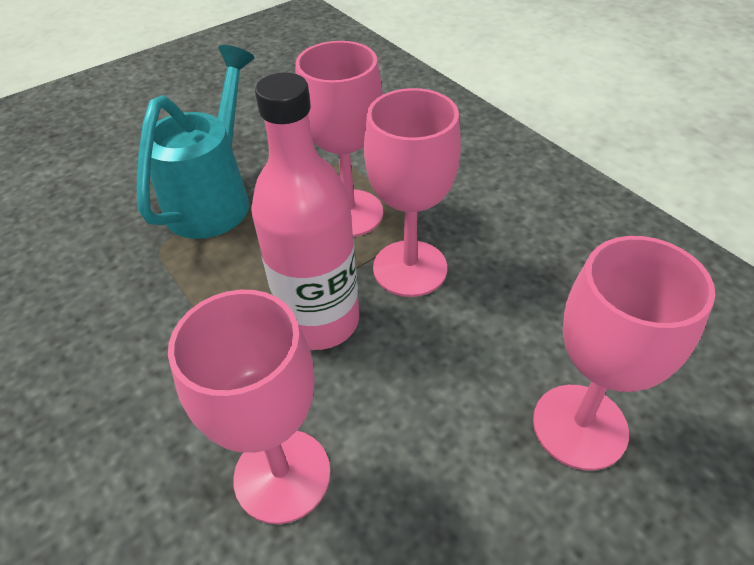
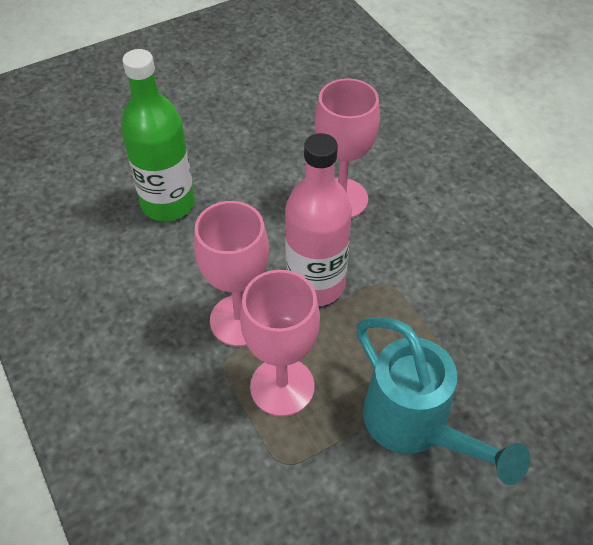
camera: 175 degrees left, 5 degrees up
(214, 198) = (415, 426): turquoise watering can -> turquoise watering can turned 60 degrees counterclockwise
(579, 426) = (168, 203): pink goblet -> green bottle

